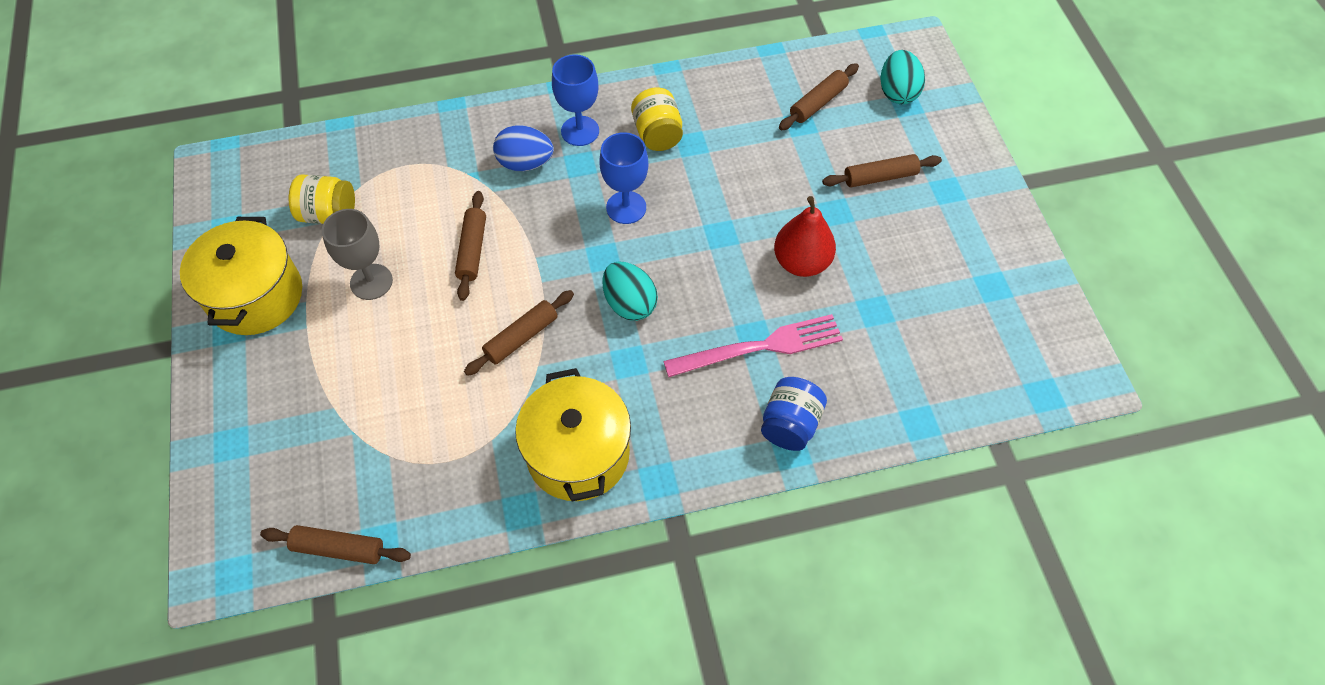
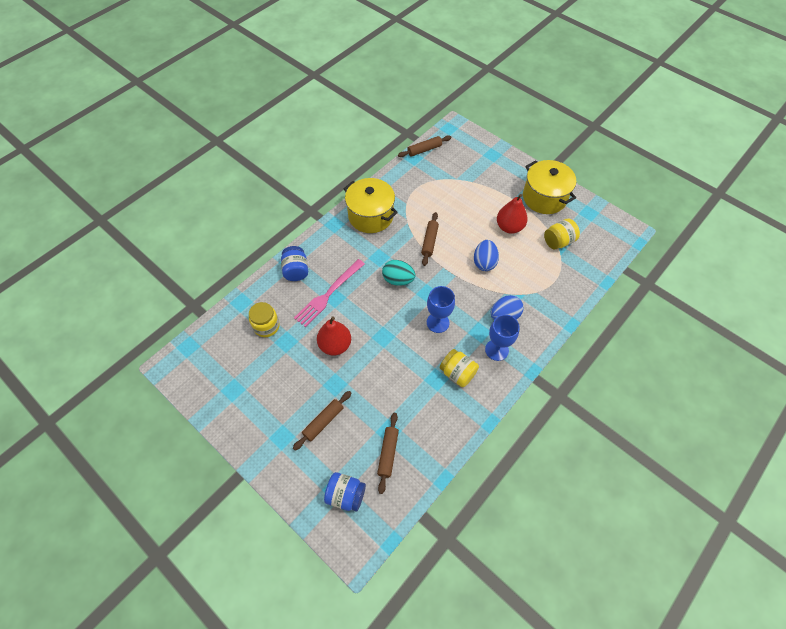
camera: 145 degrees right, 0 degrees up
(371, 282) = (509, 227): grey goblet -> red pear
(472, 250) = (484, 262): brown rolling pin -> blue egg
(895, 353) = (266, 326): none -> yellow jar
(897, 92) = (346, 495): turquoise egg -> blue jar

